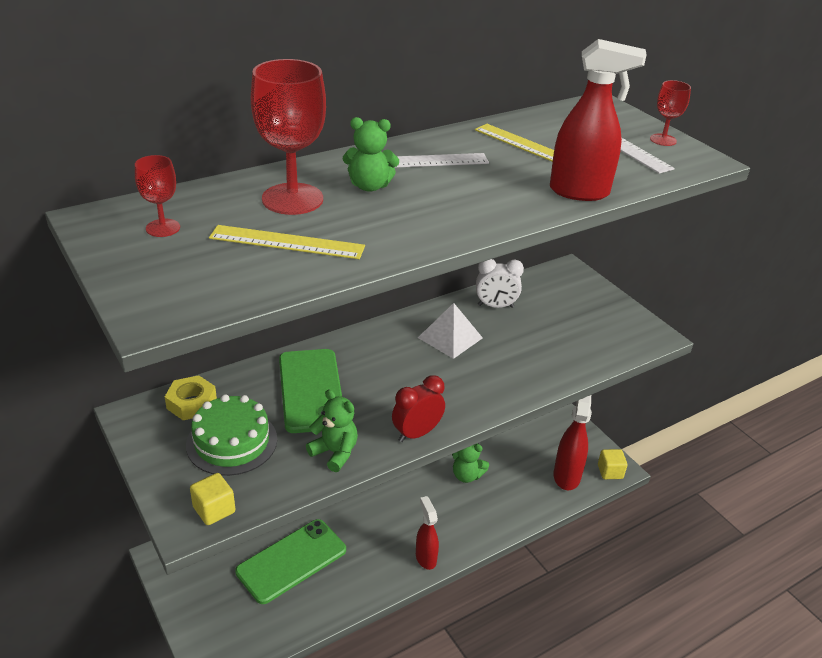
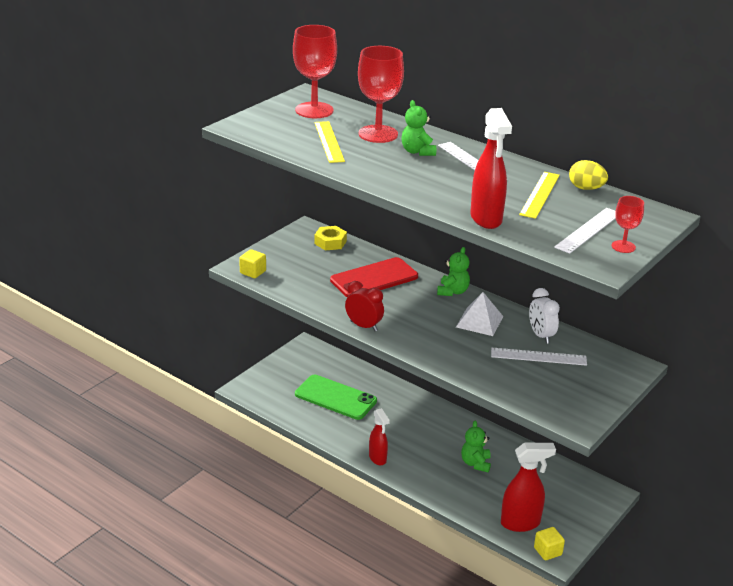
camera: 70 degrees right, 5 degrees down
(163, 228) = (314, 110): red goblet -> red goblet, size x1.96
(232, 442) = (308, 263): green cake -> none
(311, 390) = (374, 278): green phone -> red phone
(335, 453) = (324, 300): green teddy bear -> green teddy bear (452, 291)
(425, 558) = (377, 459): red spray bottle -> red spray bottle turned 105 degrees clockwise
(525, 121) = (586, 188): none -> yellow egg
(533, 320) = (538, 356): none -> white ruler

